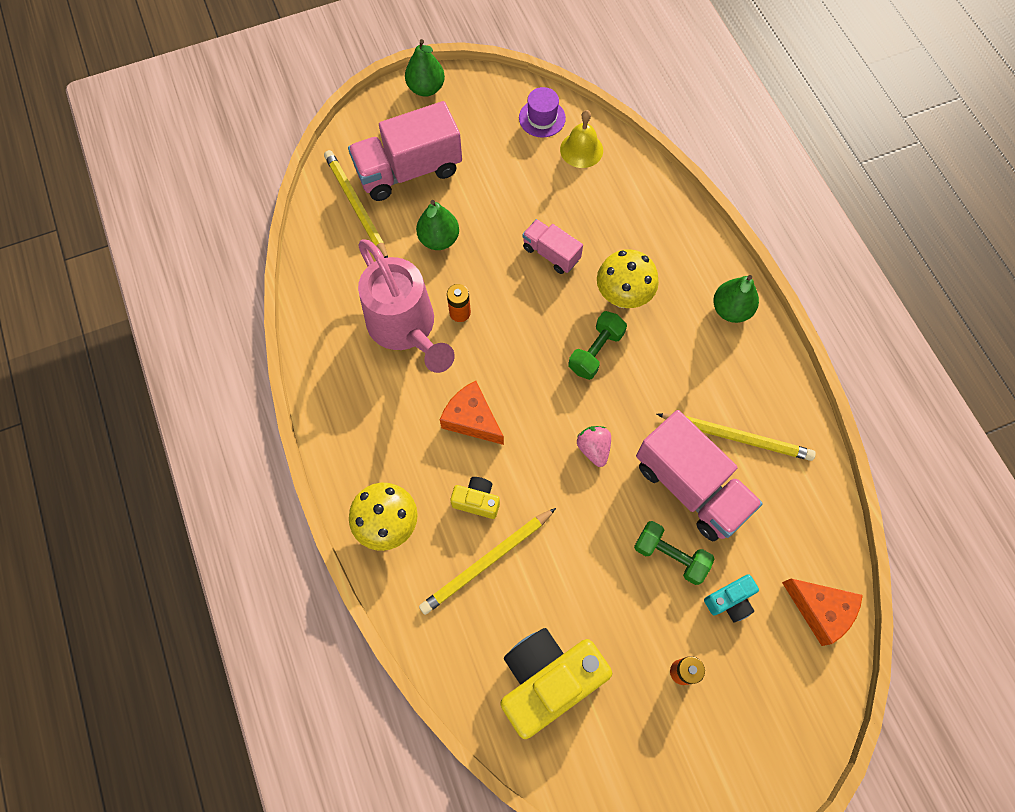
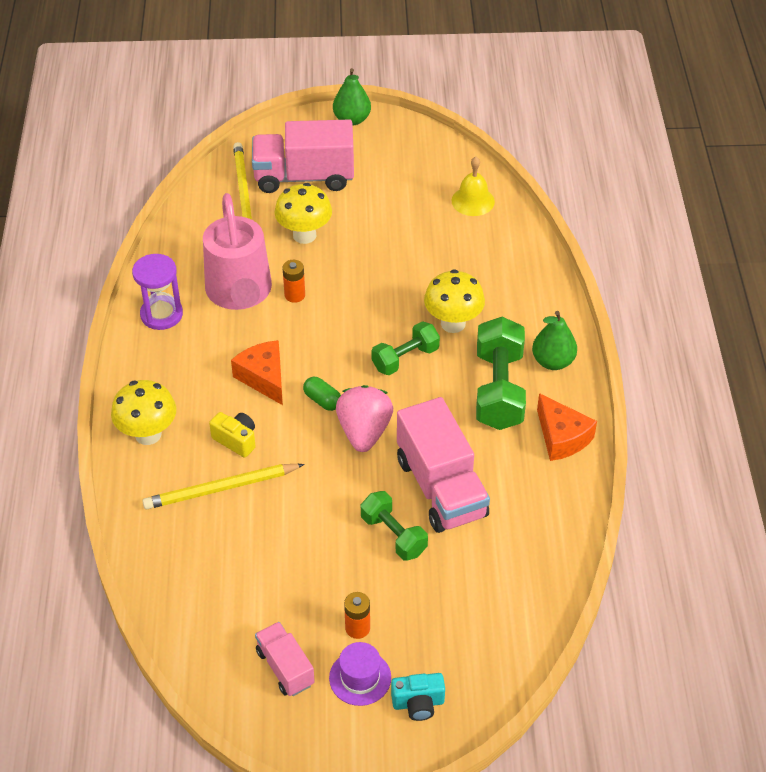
camera: 20 degrees right, 20 degrees down
(339, 378) = (161, 314): none -> purple hourglass
(439, 239) = (304, 235): green pear -> yellow mushroom
(539, 426) = (322, 400): none -> green capsule
(542, 118) = (448, 168): purple hat -> purple hat (360, 678)
(547, 680) = (229, 594): yellow camera -> none
(551, 253) = (402, 273): pink truck -> pink truck (285, 668)
(593, 449) = (364, 432): pink strawberry -> pink strawberry, size x1.64
(696, 358) = (499, 389): none -> green dumbbell
(729, 601) = (432, 587): turquoise camera -> turquoise camera (418, 703)
(736, 437) = (506, 462): yellow pencil -> none
(820, 610) = (517, 622): orange cheese -> orange cheese (561, 437)

